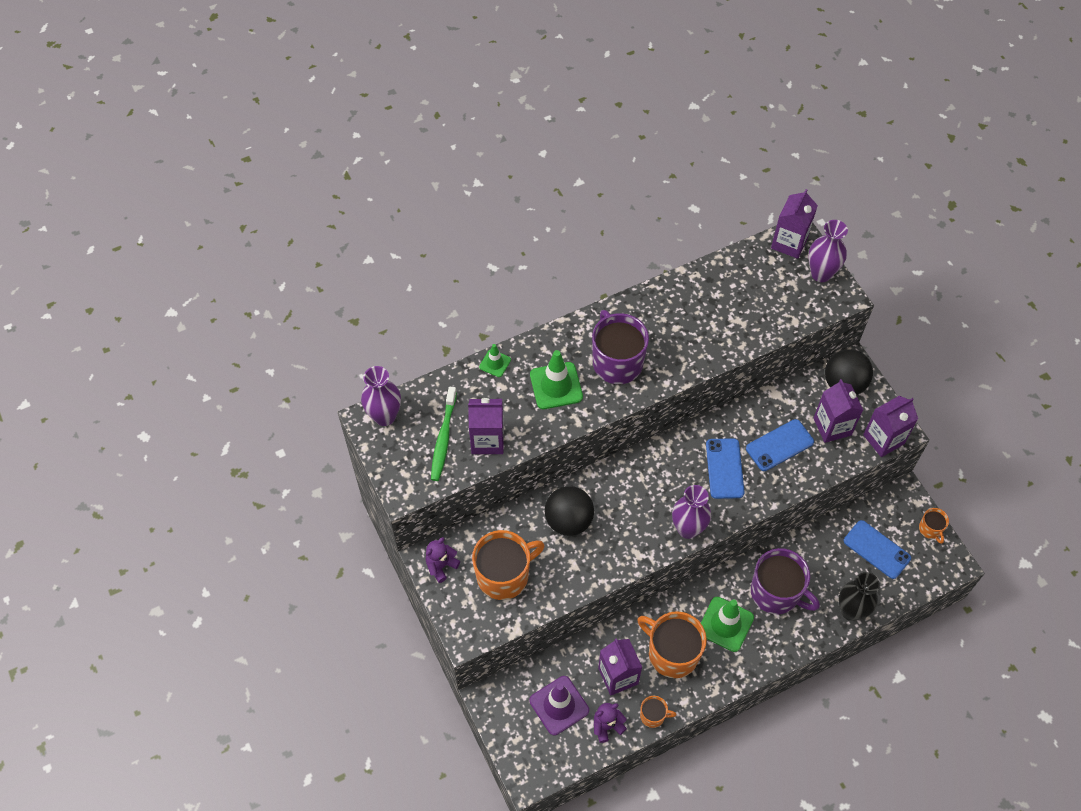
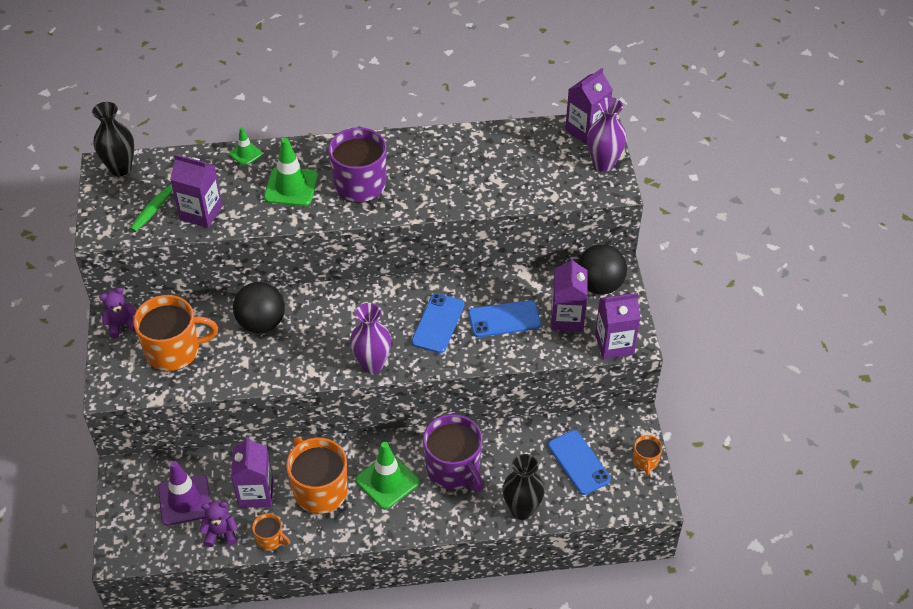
camera: 20 degrees right, 10 degrees down
(384, 416) = (120, 168): purple vase -> black vase

